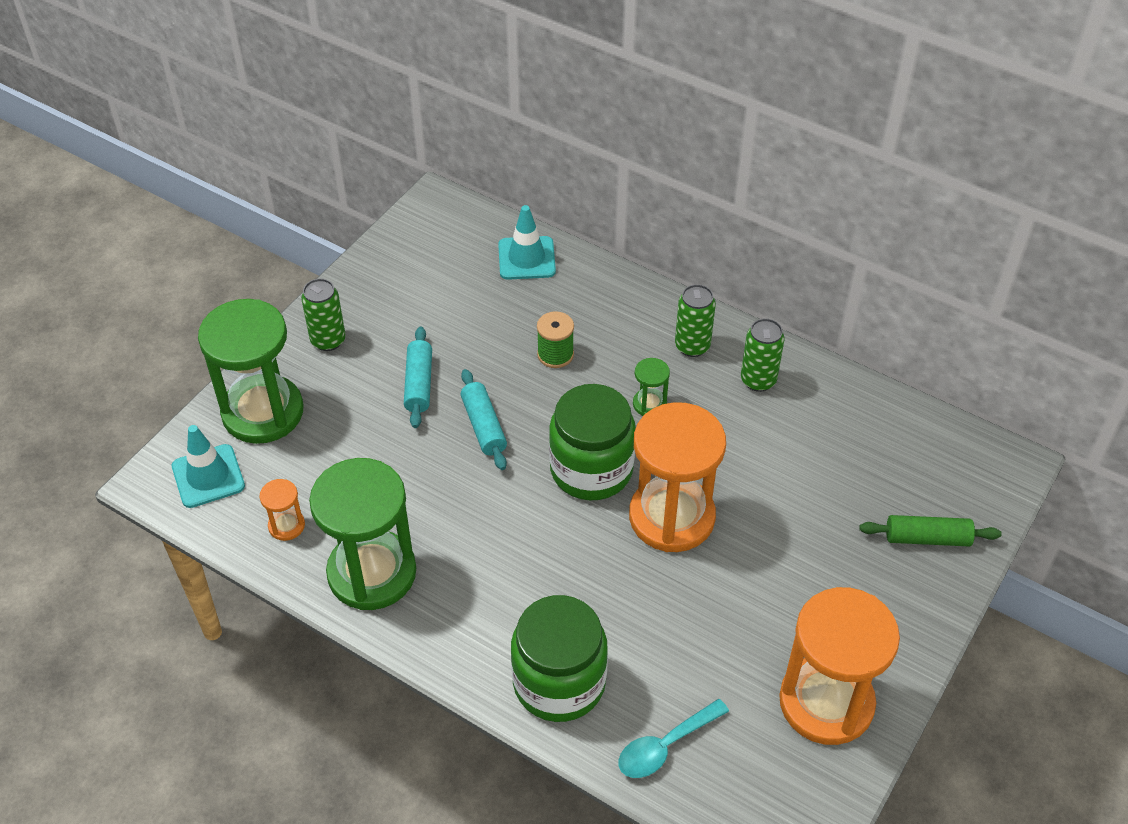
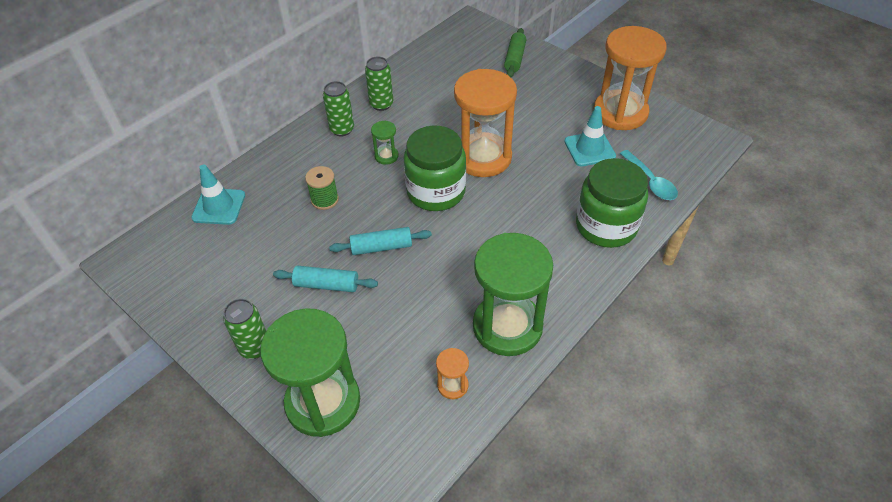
camera: 80 degrees left, 0 degrees up
(208, 476) = (386, 449): turquoise traffic cone -> turquoise traffic cone (589, 149)

